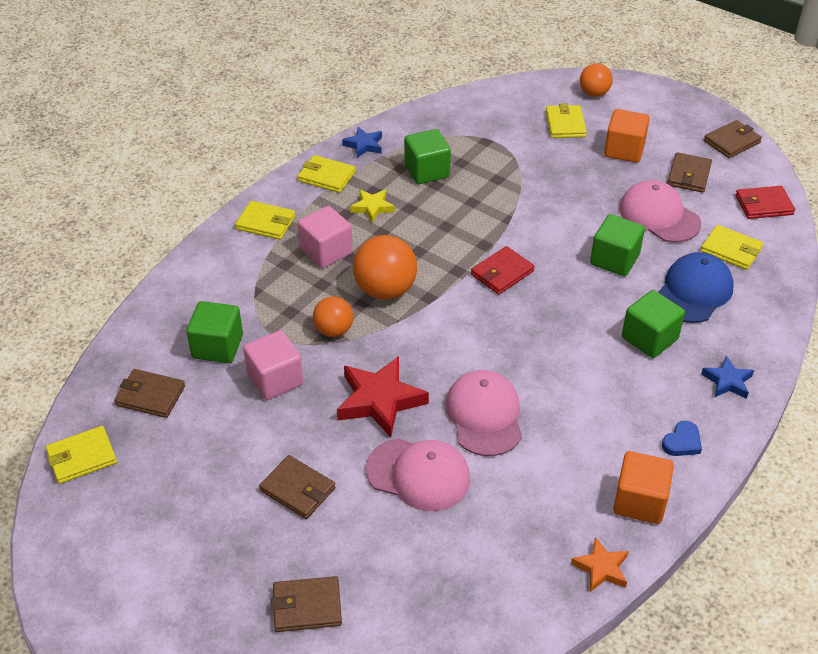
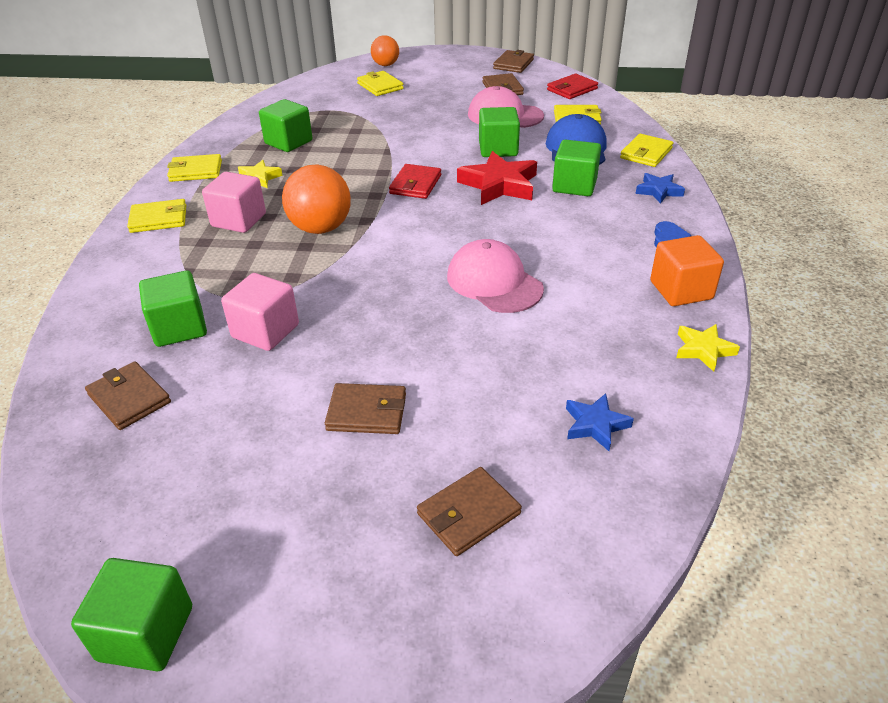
camera: 30 degrees left, 5 degrees down
(68, 578) = (146, 633): none -> green cube
(82, 457) = (78, 492): yellow wallet -> yellow wallet (646, 153)
(150, 396) = (129, 398): brown wallet -> brown wallet turned 60 degrees clockwise
(334, 330) = (295, 273): orange ball -> none
(364, 145) = (215, 142): blue star -> blue star (595, 425)
(380, 400) = (387, 307): red star -> red star (499, 185)
(418, 474) = (477, 349): pink cap -> none
(601, 568) = (703, 350): orange star -> yellow star
(624, 150) = (440, 88): orange cube -> none

